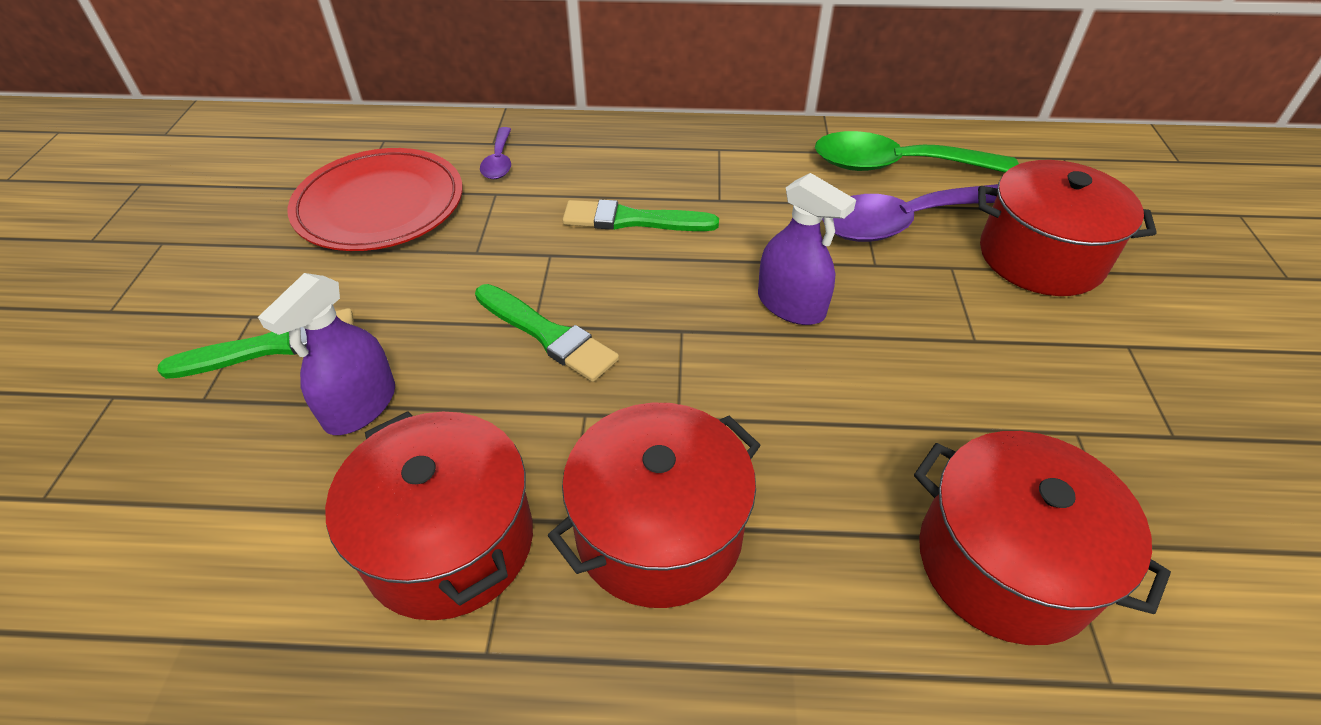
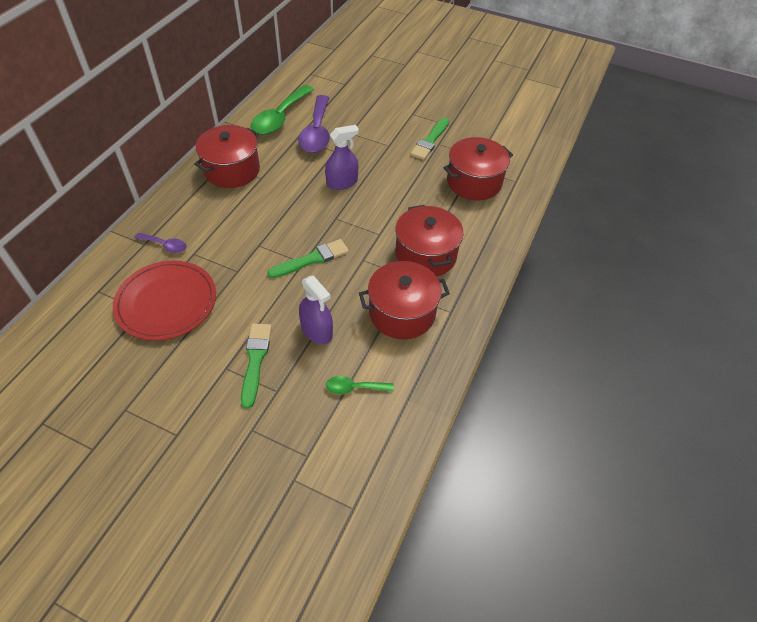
camera: 70 degrees left, 5 degrees up
(214, 520) = (354, 388): none -> green spoon
(632, 220) = (254, 210): green brush -> green brush (430, 141)
(1040, 257) = (360, 109): red pot -> red pot (232, 170)

